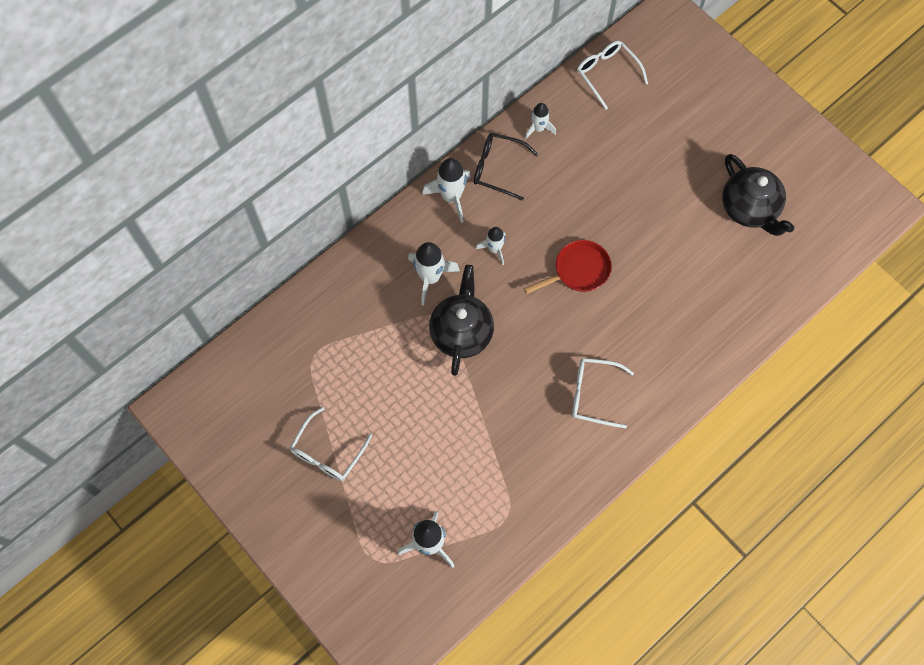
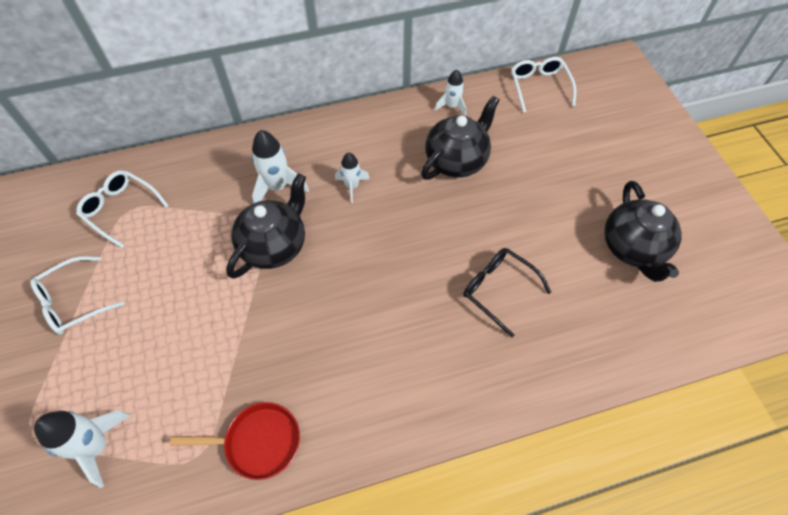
camera: 25 degrees right, 10 degrees down
(451, 197) = (340, 130): white rocket -> none
(497, 168) = (396, 123): black glasses -> black glasses (498, 290)
(571, 185) = (456, 161): none -> black teapot
(578, 270) = (422, 236): red pan -> red pan (258, 442)
(593, 394) = (369, 364): white glasses -> white glasses (121, 209)

